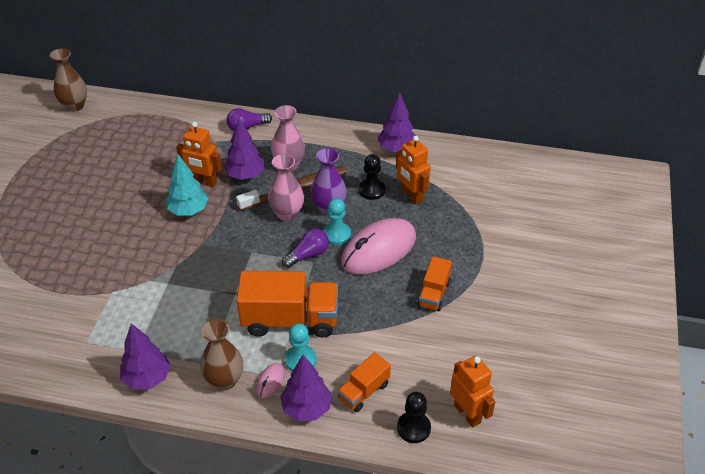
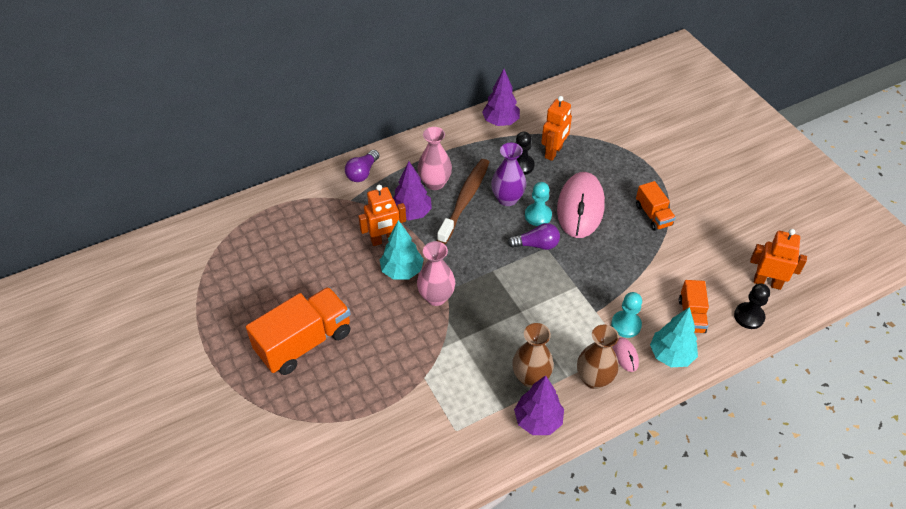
camera: 40 degrees left, 5 degrees up
(75, 106) = (178, 245): brown vase -> brown vase (531, 377)
(287, 214) = (482, 223): pink vase -> pink vase (436, 297)
(290, 320) = (583, 302): orange truck -> orange truck (304, 342)
(306, 408) = (671, 355): purple tree -> turquoise tree
(308, 255) = (536, 245): purple light bulb -> purple light bulb turned 75 degrees clockwise
(411, 195) = (554, 152): orange robot -> orange robot turned 75 degrees counterclockwise

